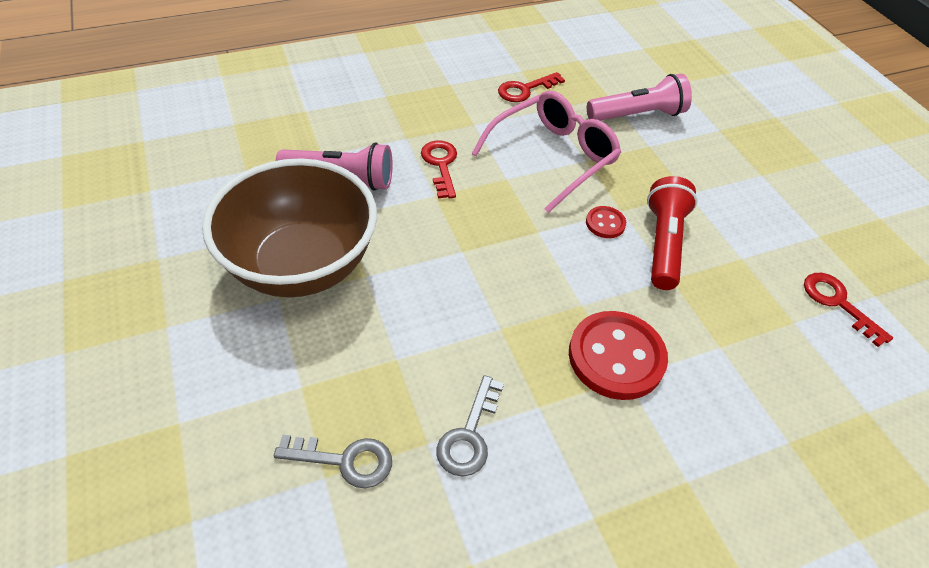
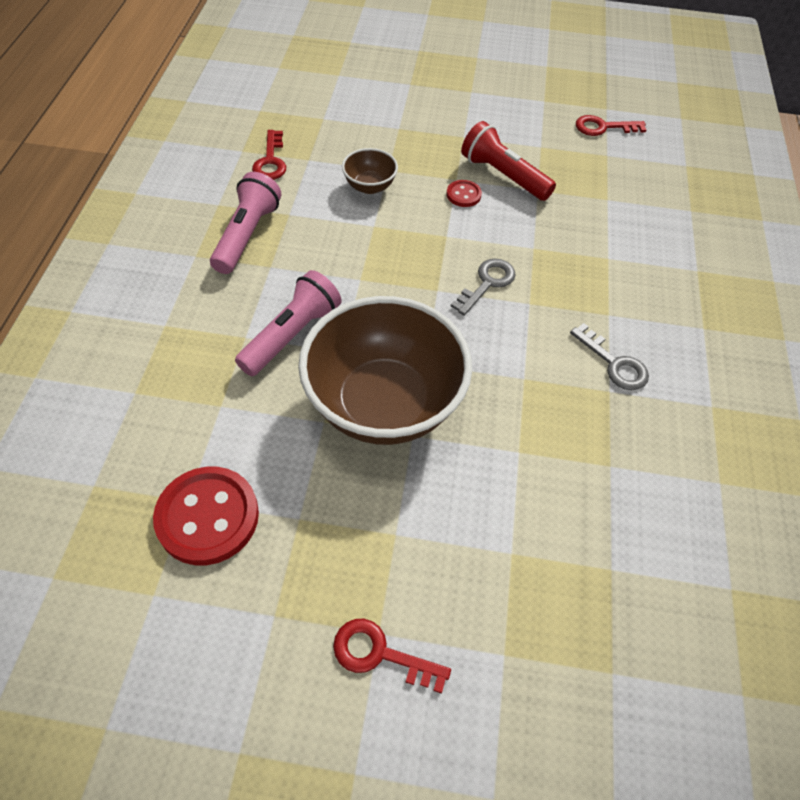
camera: 60 degrees left, 5 degrees up
(345, 460) = (602, 447): grey key -> grey key (487, 283)
(441, 165) = (325, 259): red key -> red key (380, 654)
(553, 157) = (369, 186): pink glasses -> brown bowl
(616, 357) = (589, 253): red button -> red button (208, 517)
(637, 115) = (359, 115): pink flashlight -> pink flashlight (247, 235)

